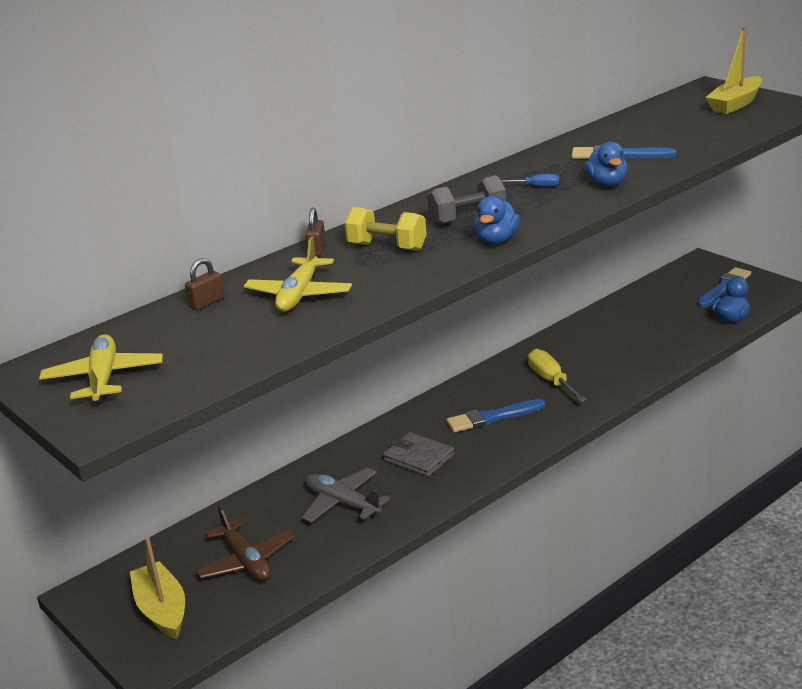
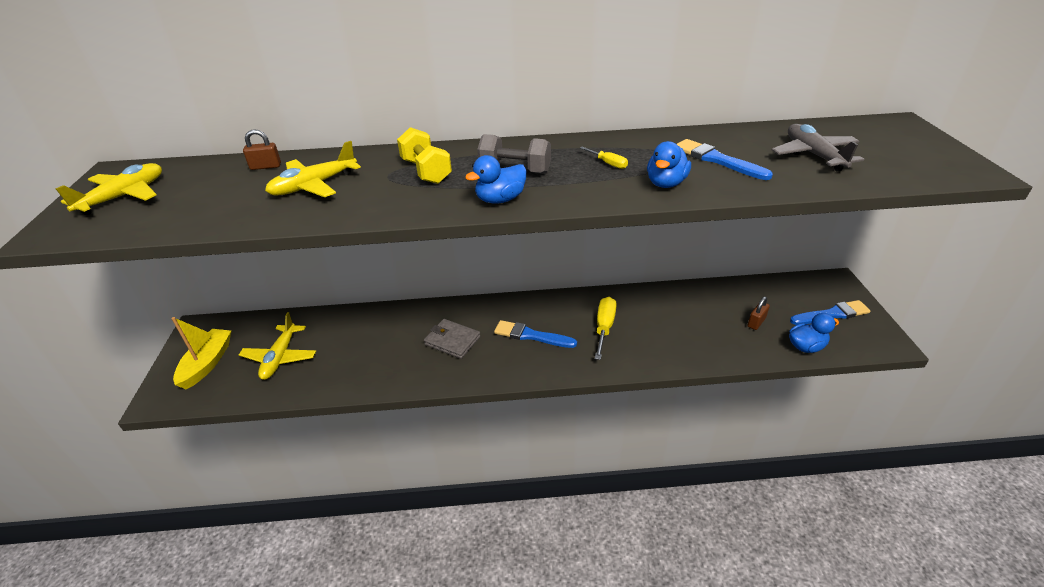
camera: 35 degrees right, 10 degrees up
(246, 561) = (280, 357): brown plane -> yellow plane
(317, 250) = (386, 155): brown padlock -> brown padlock (756, 322)
(343, 503) = (373, 348): grey plane -> grey plane (813, 155)
(419, 458) = (452, 341): grey wallet -> grey wallet turned 45 degrees counterclockwise
(537, 186) = (608, 163): blue screwdriver -> yellow screwdriver
(735, 104) = (905, 148): yellow boat -> none

